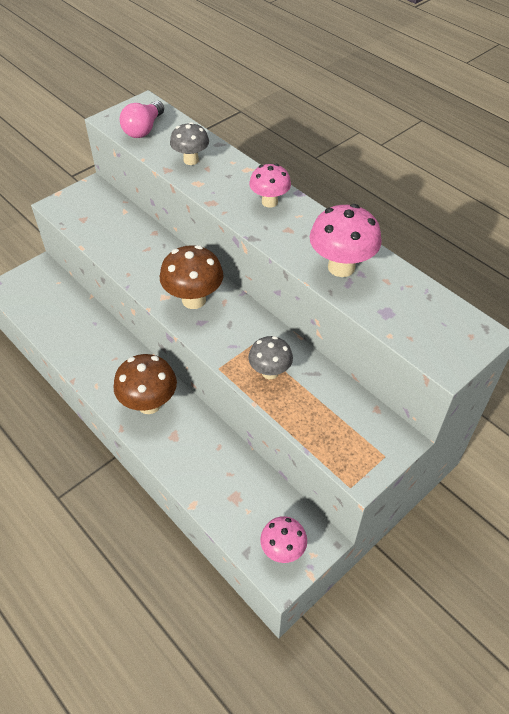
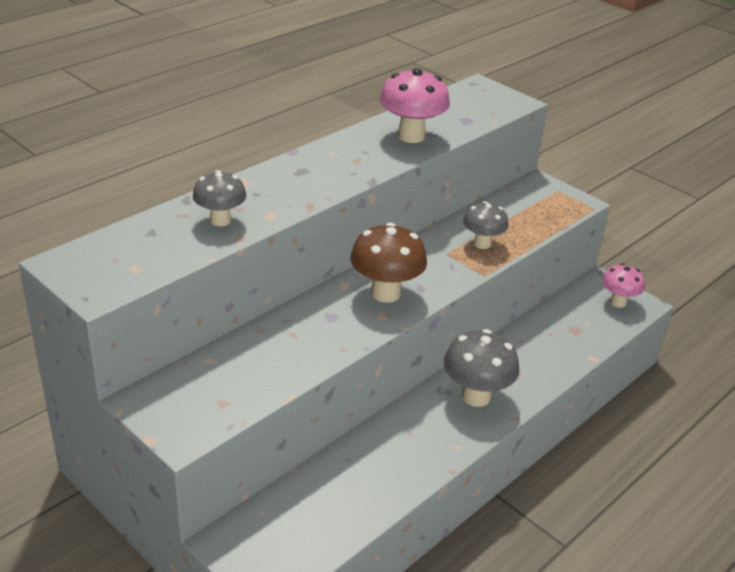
camera: 95 degrees left, 15 degrees down
(143, 129) = (136, 260): pink light bulb -> none
(149, 404) = (476, 396): brown mushroom -> grey mushroom
(269, 202) = (309, 169): pink mushroom -> none

